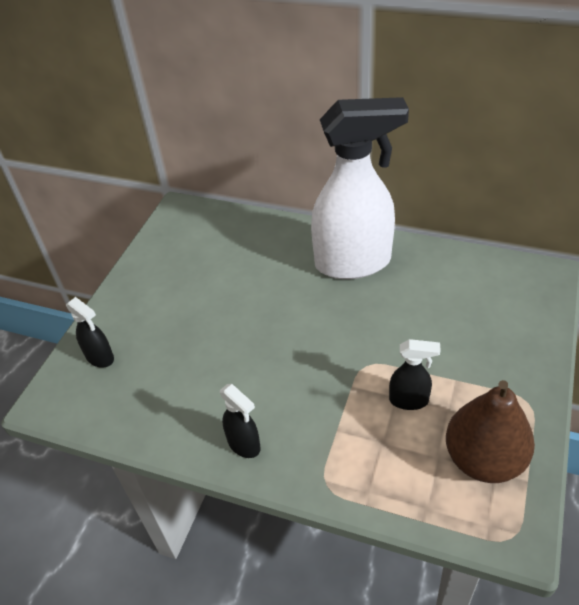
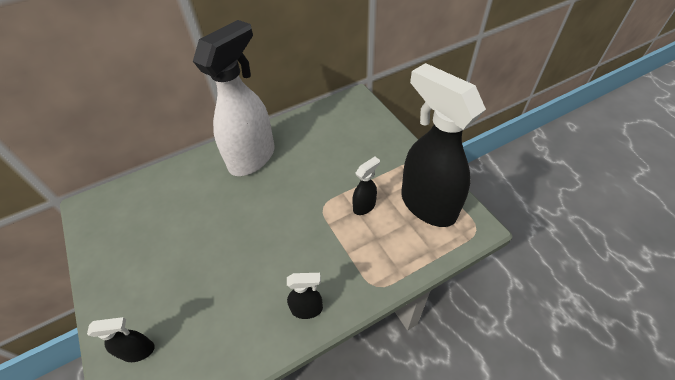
camera: 50 degrees left, 5 degrees up
(483, 459) = (427, 205): brown pear -> black spray bottle

